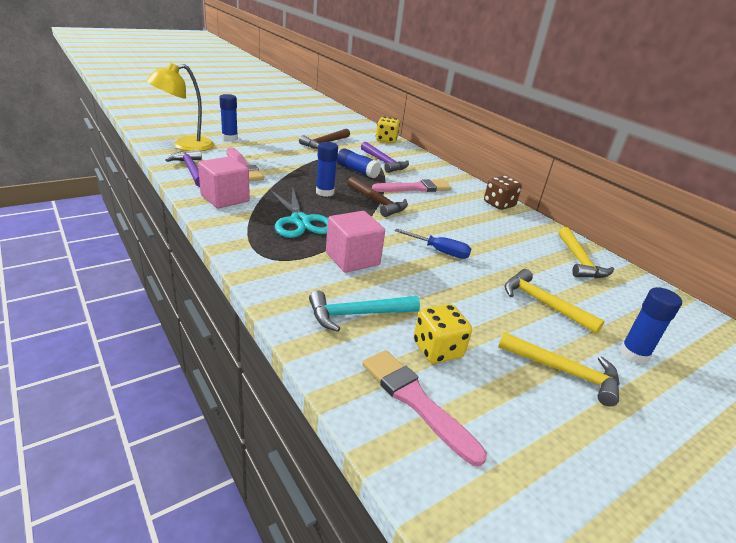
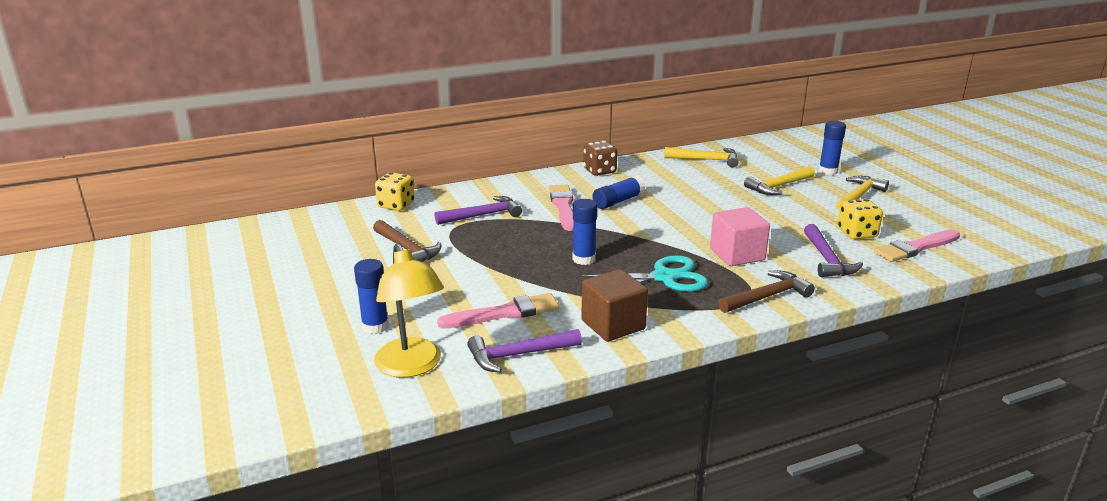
camera: 75 degrees left, 5 degrees down
(225, 198) = (613, 325): pink cube -> brown cube
(357, 171) = (513, 234): blue glue stick -> blue glue stick (618, 201)
(357, 314) = (827, 260): turquoise hammer -> purple hammer
(377, 202) = (606, 231): brown hammer -> brown hammer (767, 296)
(439, 251) = (708, 213): blue screwdriver -> none

